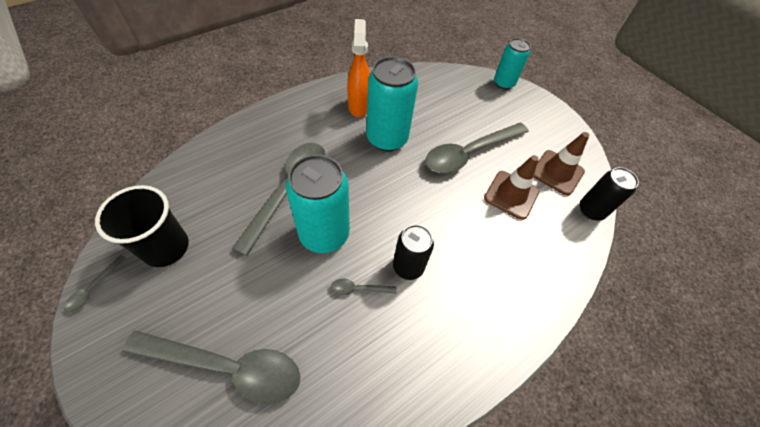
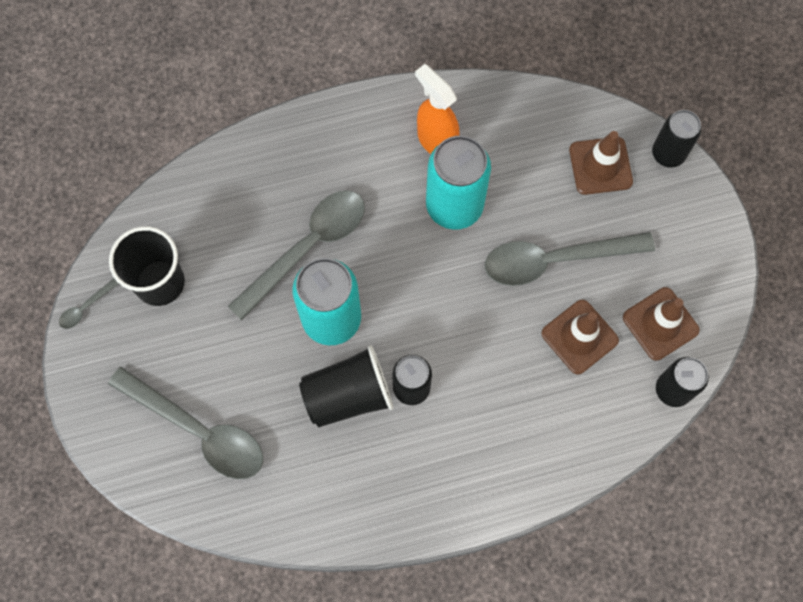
camera: 25 degrees right, 15 degrees up
(359, 106) = (436, 140): orange spray bottle -> orange spray bottle turned 60 degrees counterclockwise
(359, 289) = (348, 395): grey spoon -> black cup
(468, 97) = (600, 166): none -> brown traffic cone
(503, 83) = (668, 153): turquoise can -> black can

